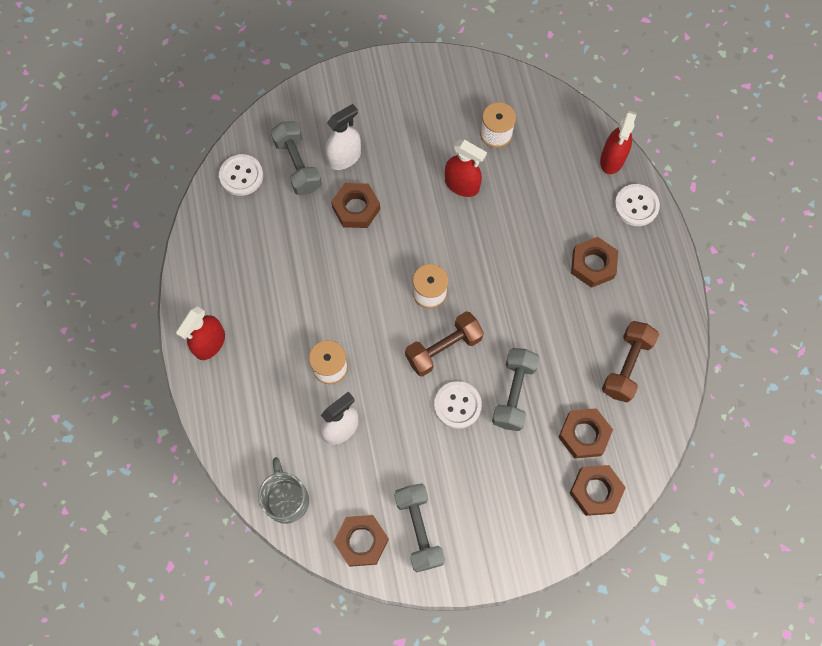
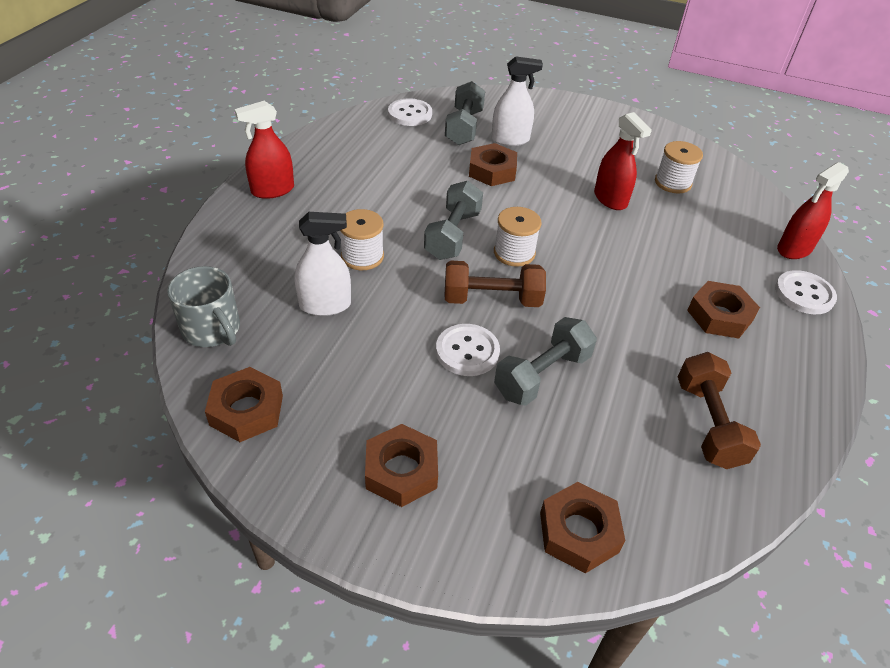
camera: 30 degrees right, 25 degrees down
(286, 499) = (212, 329): grey mug -> grey mug turned 120 degrees clockwise
(419, 529) = (320, 437): grey dumbbell -> grey dumbbell (453, 235)
(584, 435) = (604, 461): brown nut -> brown nut (401, 471)
(626, 366) = (708, 423): brown dumbbell -> brown dumbbell turned 60 degrees counterclockwise

